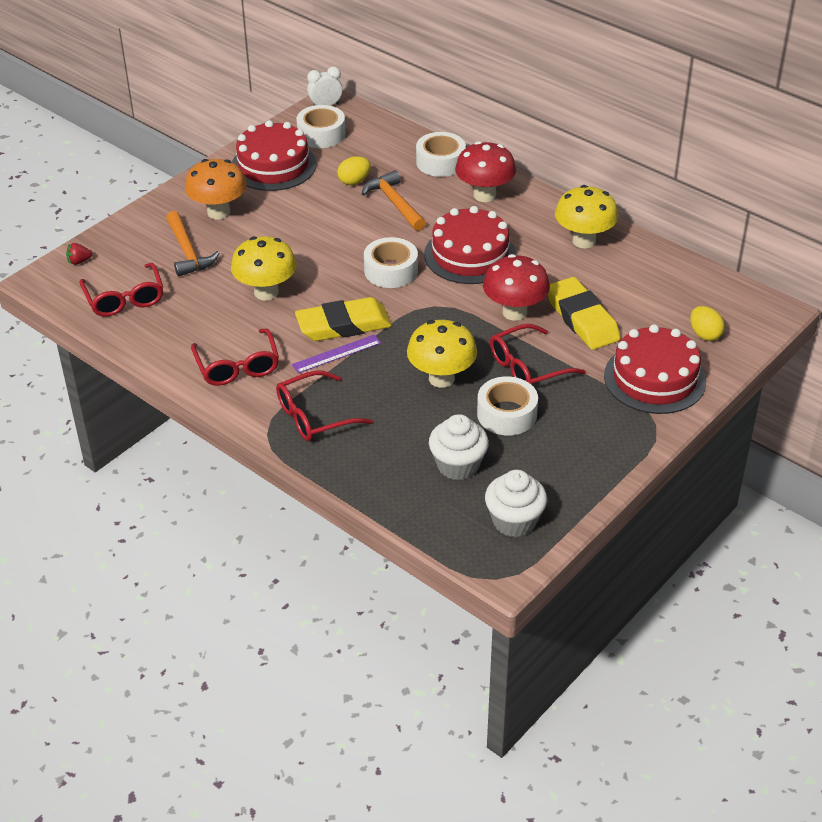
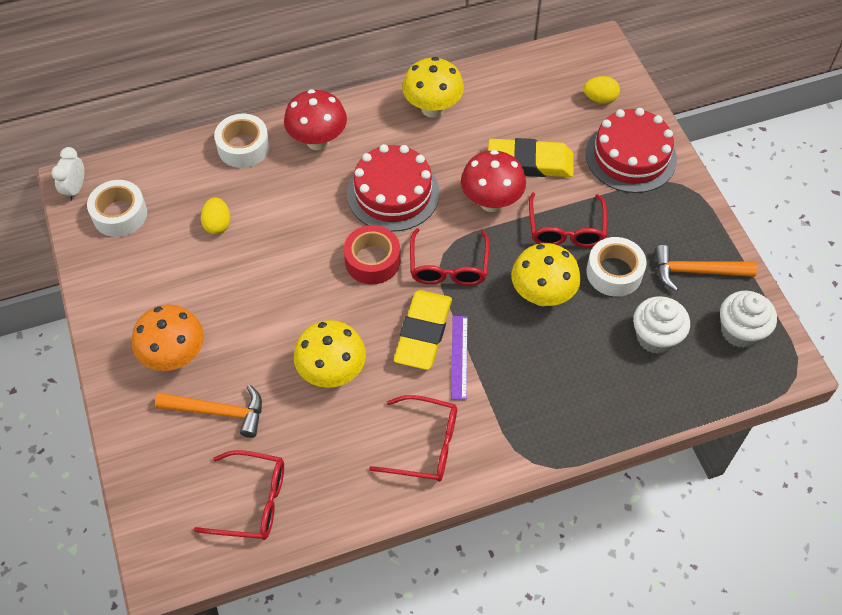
camera: 60 degrees left, 15 degrees up
(79, 261) = (156, 520): red strawberry -> none
(273, 165) = (137, 276): red cake -> none
(314, 416) = (532, 414): red glasses -> red glasses (448, 267)
(391, 271) = (372, 260): white tape -> red tape
(394, 203) = (276, 210): orange hammer -> orange hammer (696, 271)

